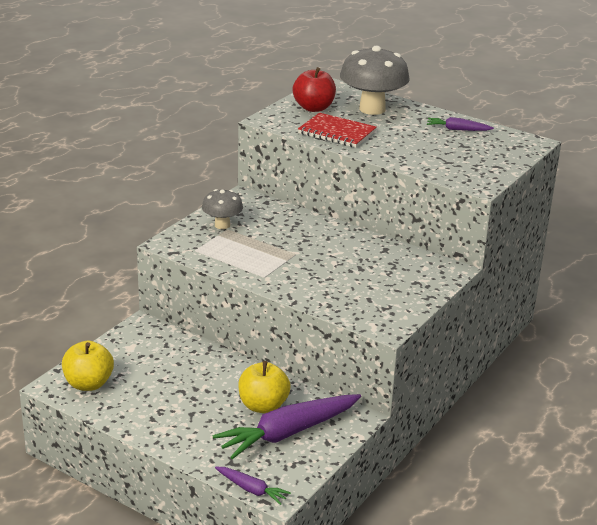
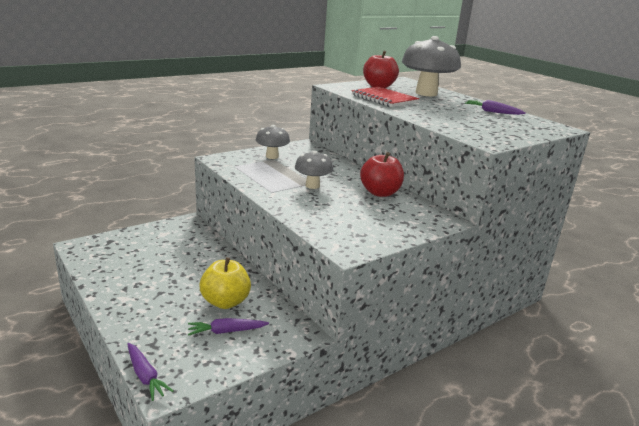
camera: 20 degrees right, 5 degrees down
(88, 384) = (105, 250): yellow apple -> none
(287, 433) = (226, 331): purple carrot -> purple carrot, size x0.49
(298, 258) = (312, 186): none -> grey mushroom
(371, 250) = (380, 193): none -> red apple

